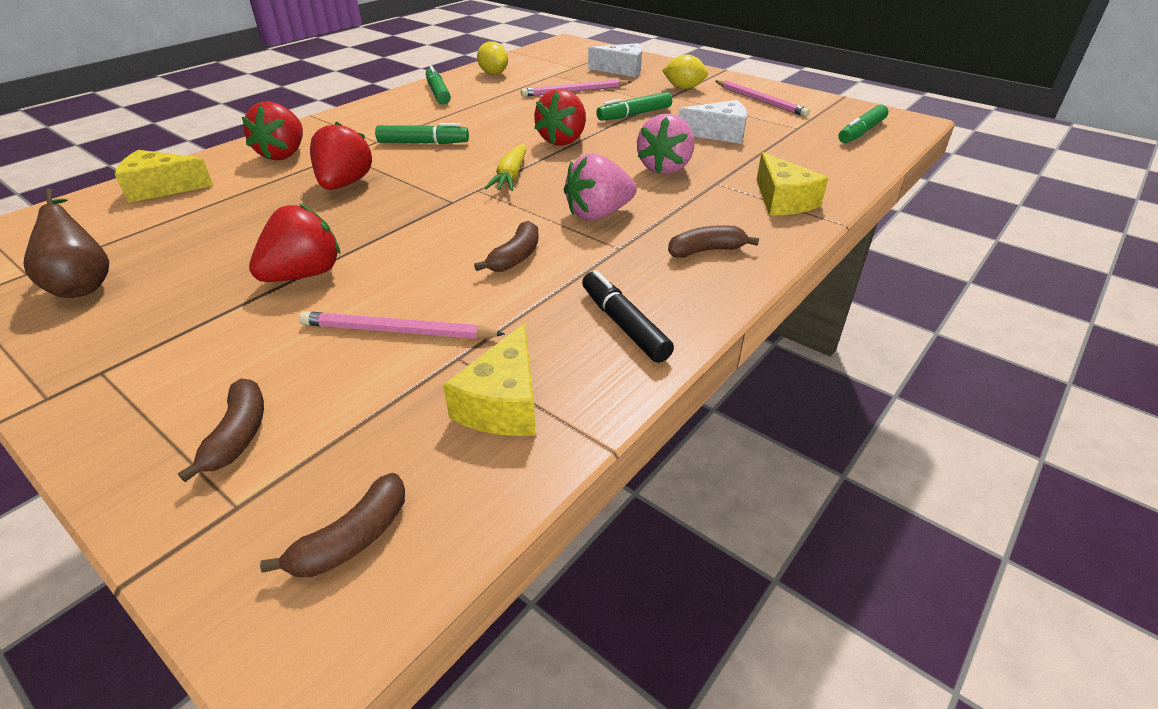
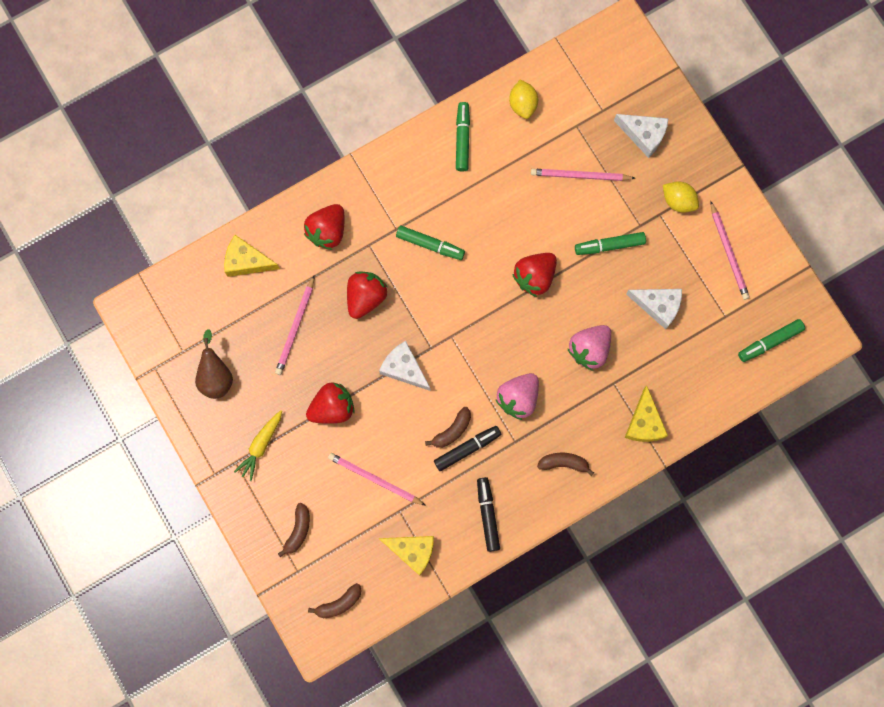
camera: 20 degrees right, 40 degrees up
(237, 221) = (295, 327): none -> pink pencil
(417, 222) = (404, 368): none -> white cheese
(503, 403) = (412, 551): yellow cheese -> yellow cheese turned 105 degrees counterclockwise
(511, 176) = (478, 324): yellow carrot -> yellow carrot (261, 445)
(548, 268) = (467, 448): none -> black marker
(598, 214) = (518, 398): pink strawberry -> pink strawberry turned 45 degrees counterclockwise

